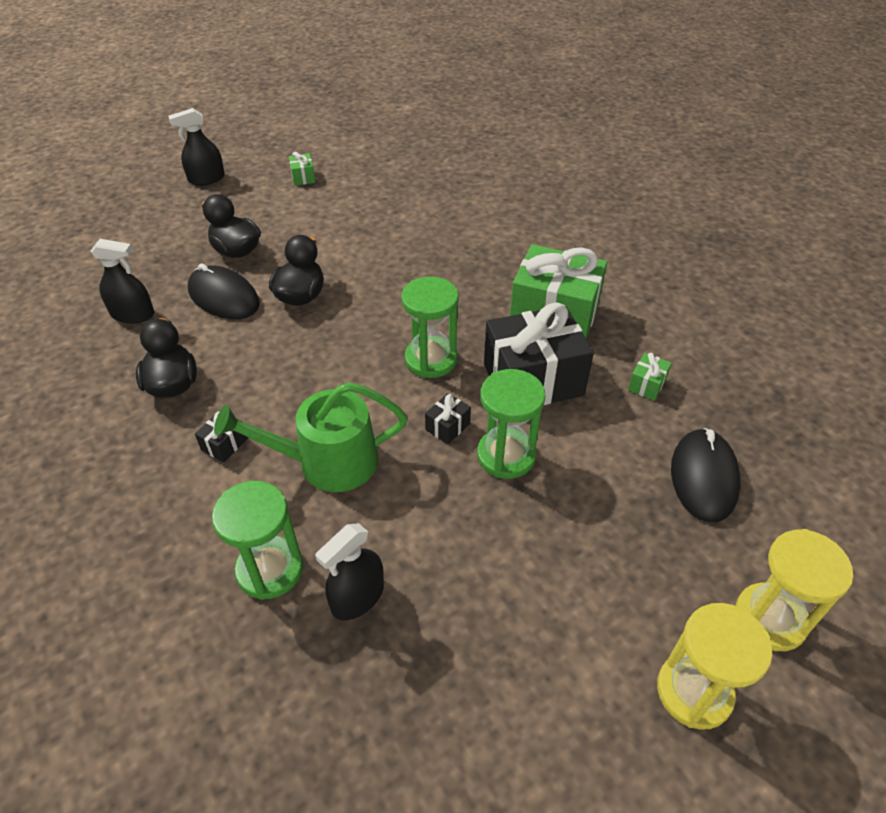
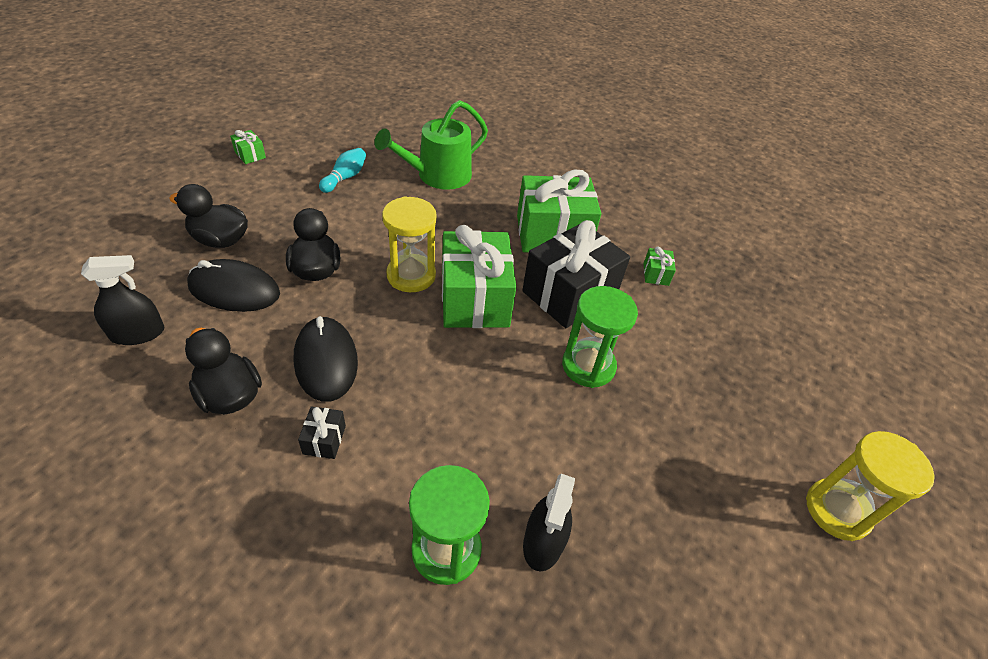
camera: 30 degrees left, 0 degrees up
(206, 179) = (143, 173): black spray bottle -> none
(327, 462) = (438, 423): green watering can -> green watering can (438, 176)
(376, 215) = (345, 178): none -> turquoise bowling pin
(431, 359) = (474, 299): green hourglass -> green gift
(447, 426) = (525, 355): black gift -> none
(703, 477) = (739, 337): black mouse -> black mouse (326, 361)
(770, 618) = (846, 431): yellow hourglass -> yellow hourglass (411, 275)

